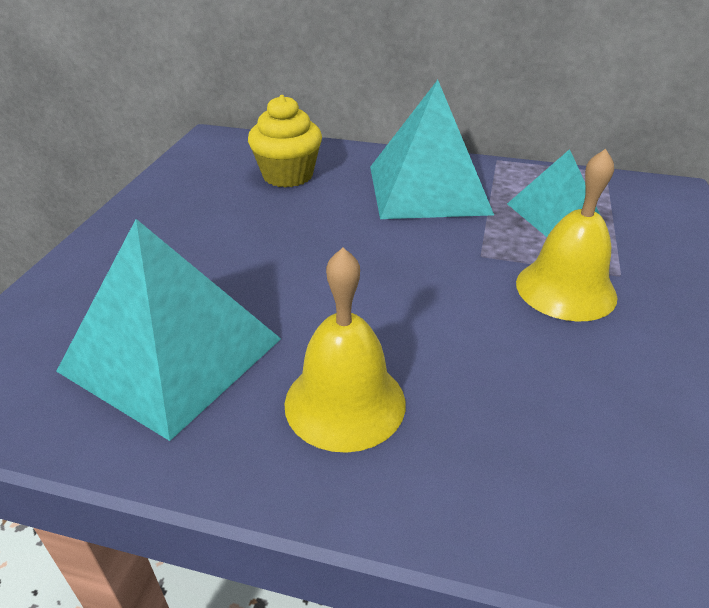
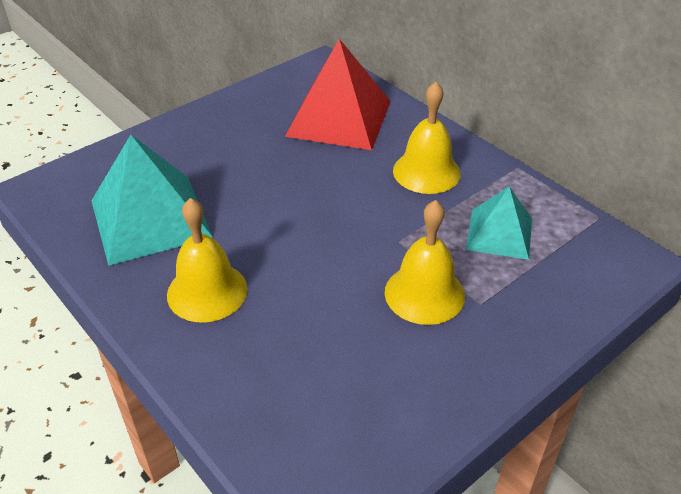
camera: 35 degrees right, 5 degrees up
(288, 175) = (339, 118): yellow cupcake -> red pyramid
(428, 189) = (426, 172): turquoise pyramid -> yellow bell

